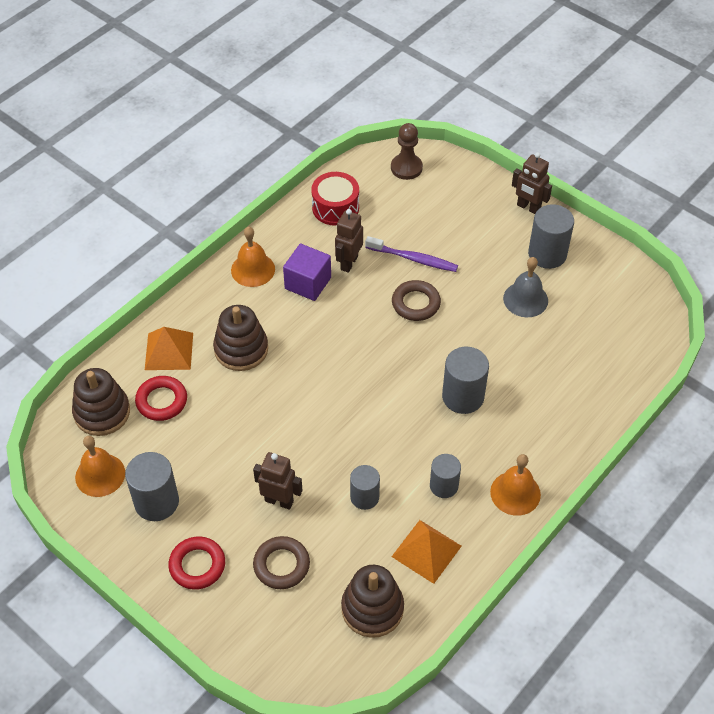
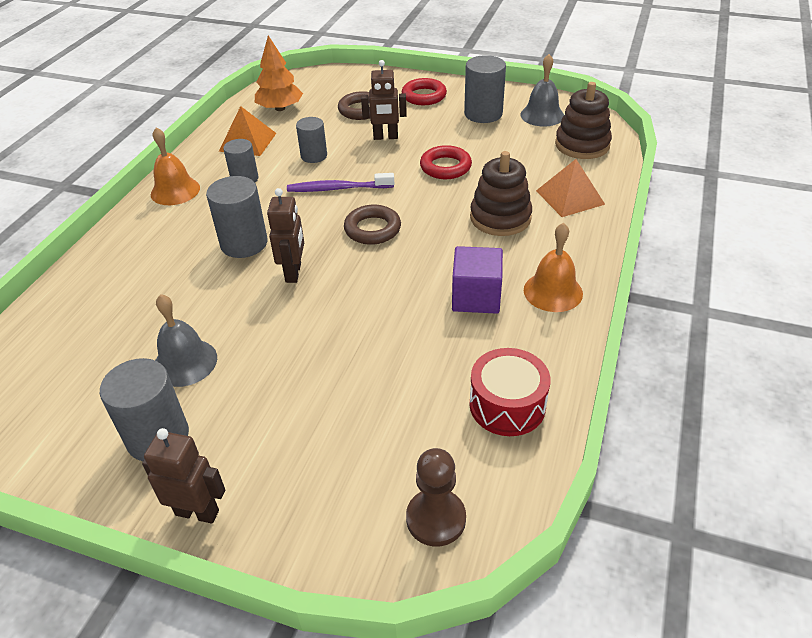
camera: 160 degrees right, 10 degrees down
(100, 475) = (542, 115): orange bell -> grey bell
(161, 401) = (539, 164): red ring -> red ring (445, 167)
(349, 263) = (440, 335): brown robot -> brown robot (294, 273)
(372, 608) = (280, 108): brown stacking toy -> orange tree
(413, 259) = (356, 367): purple toothbrush -> purple toothbrush (338, 189)
(416, 303) = (330, 314): brown ring -> brown ring (372, 229)

